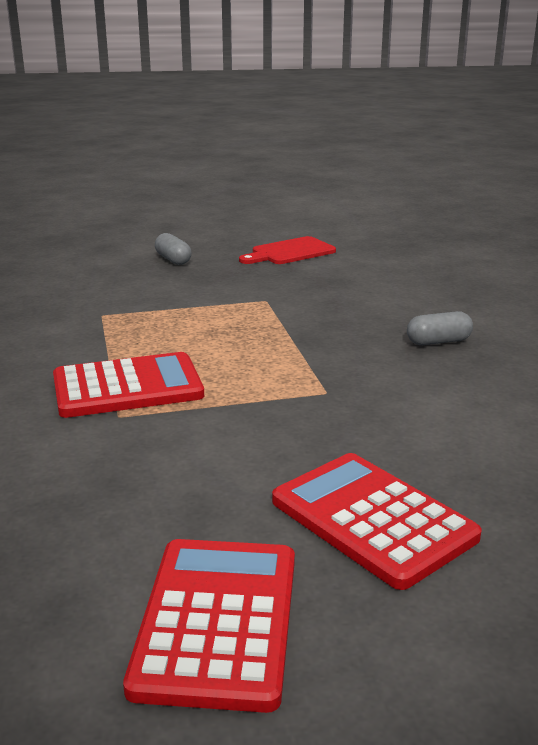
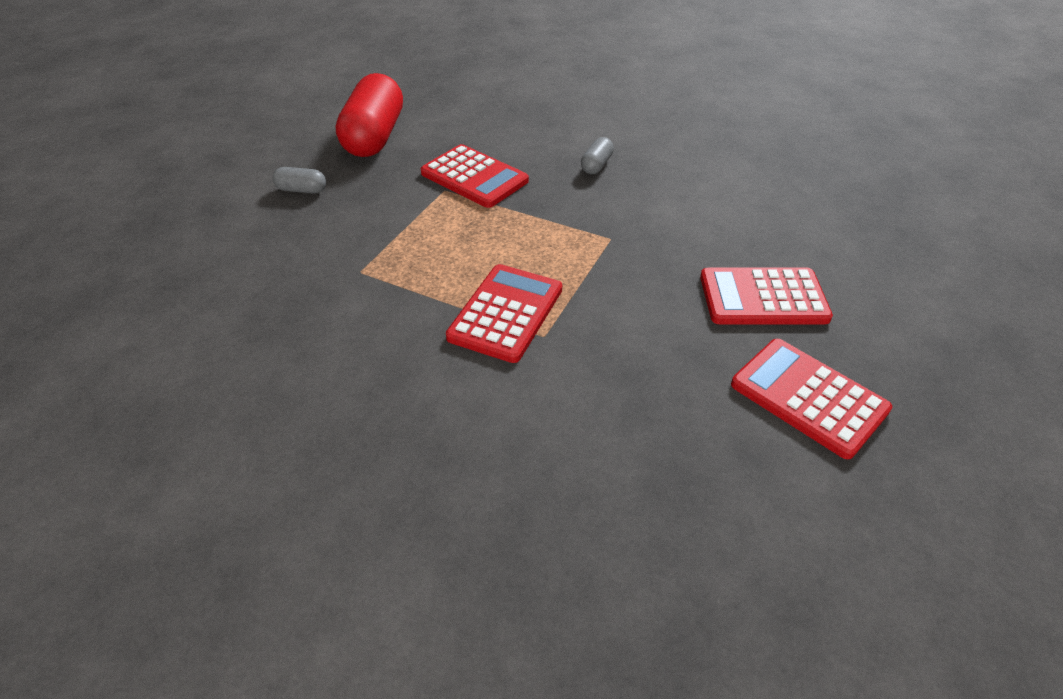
camera: 50 degrees left, 20 degrees up
(289, 252) = (374, 137): red cutting board -> red capsule
(307, 303) = (474, 177): none -> red calculator

